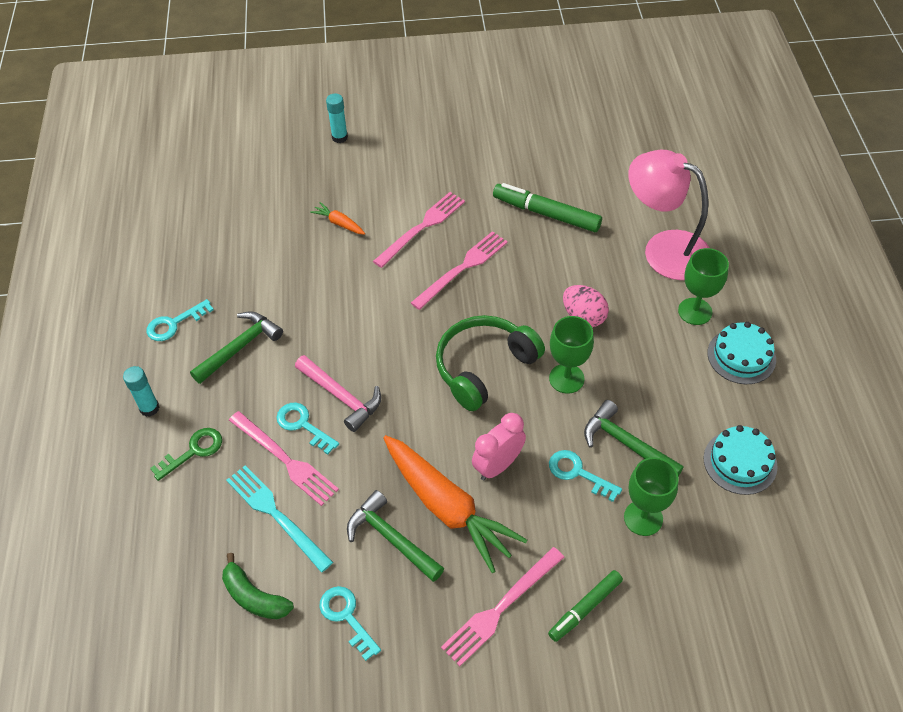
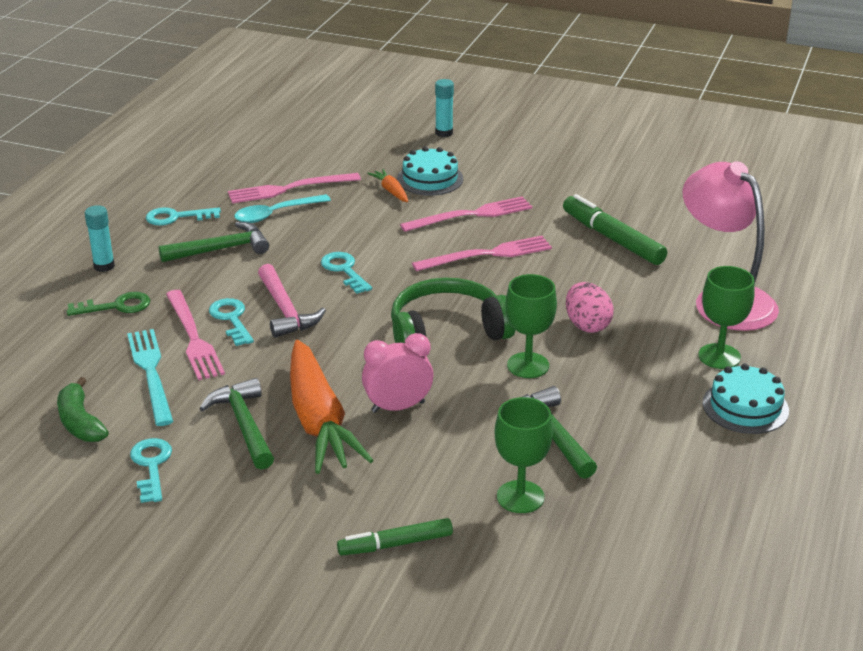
camera: 25 degrees right, 20 degrees down
(259, 287) = (275, 214): none -> turquoise spoon
(501, 608) = (308, 513): pink fork -> pink fork (289, 189)
(578, 473) = (478, 439): turquoise key -> turquoise key (344, 270)
(740, 462) = (671, 489): turquoise cake -> turquoise cake (430, 179)

